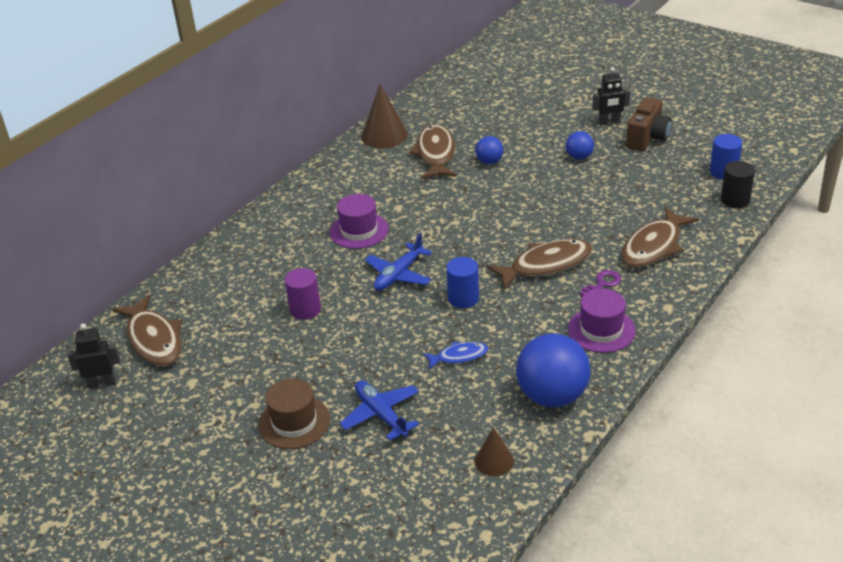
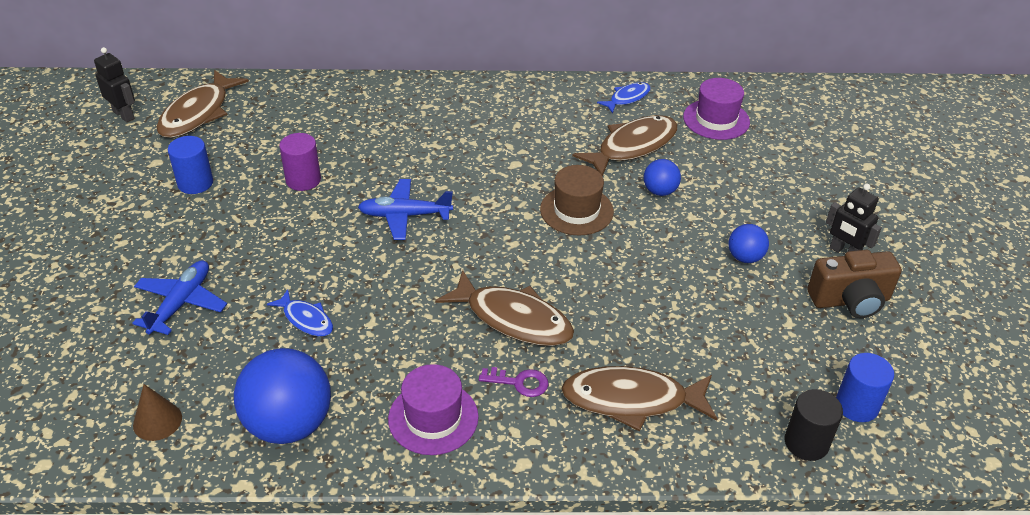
camera: 50 degrees right, 5 degrees up
(294, 422) = (137, 250): brown hat -> brown hat (576, 210)
(359, 231) = (452, 156): purple hat -> purple hat (716, 119)
(384, 135) = (627, 98): brown cone -> blue fish
(463, 298) = (403, 279): blue cylinder -> blue cylinder (195, 183)

